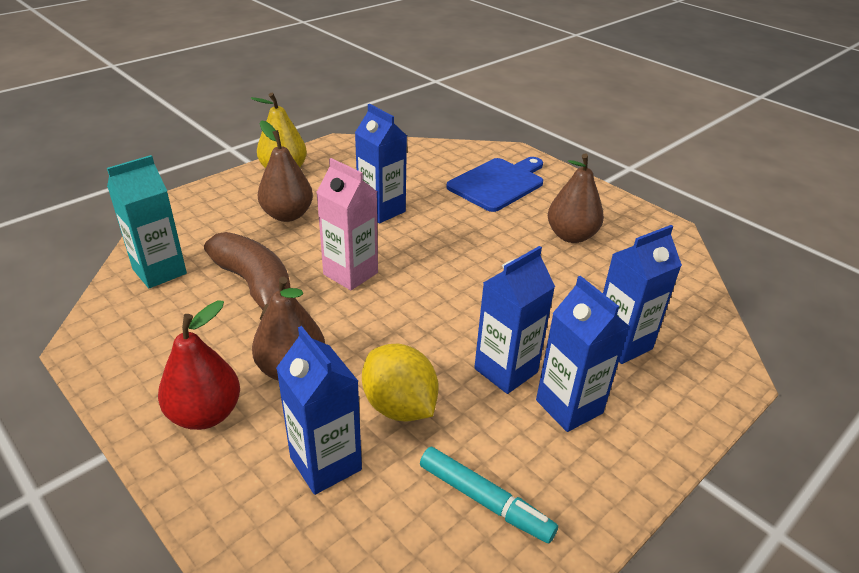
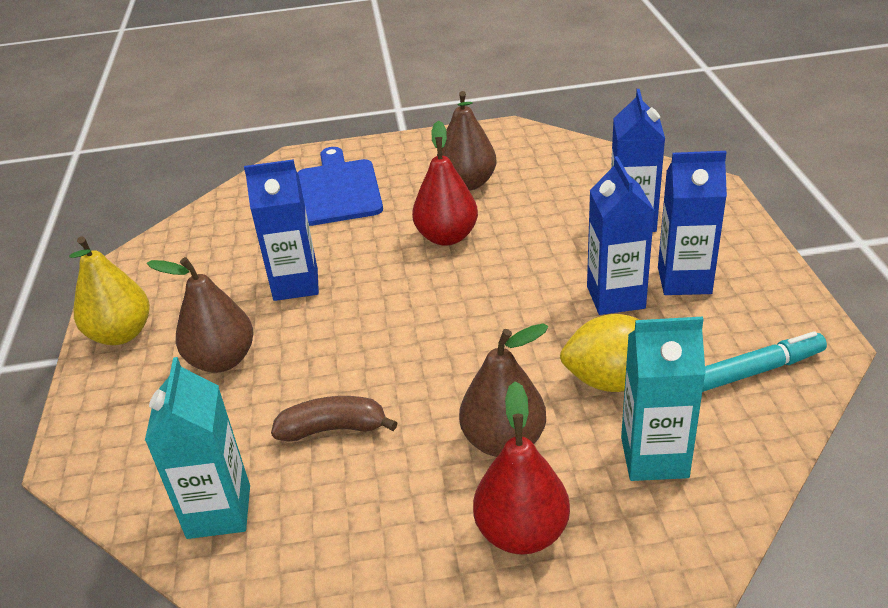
camera: 50 degrees left, 0 degrees up
(255, 285) = (333, 429): brown banana -> brown banana, size x0.64
(325, 463) = (654, 457): blue carton -> turquoise carton
(350, 273) = (385, 346): pink carton -> none
(495, 252) = (447, 237): none -> red pear

